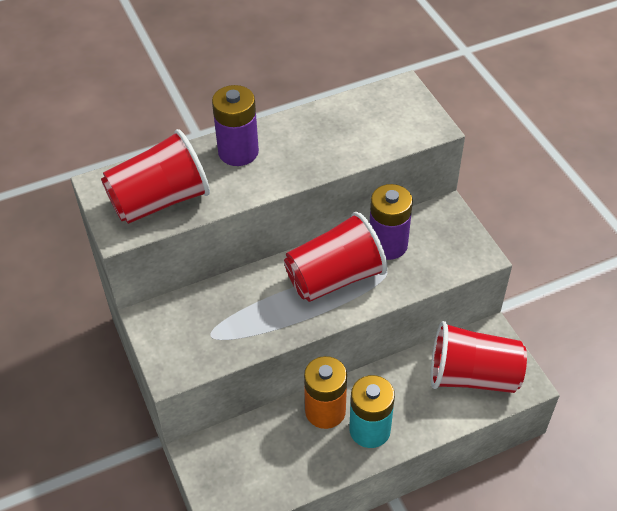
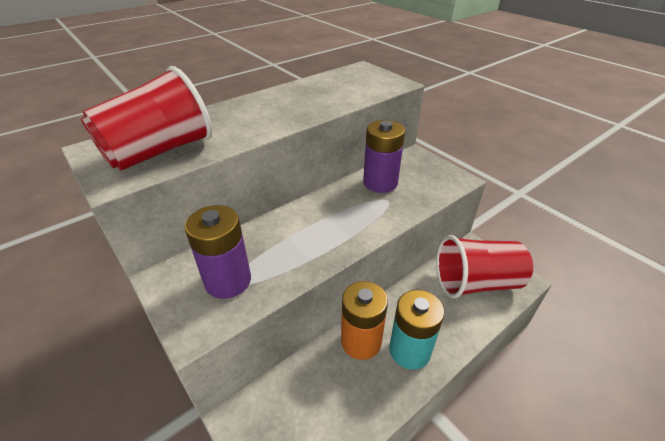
camera: 15 degrees left, 10 degrees down
(238, 152) = (236, 112): purple battery -> purple battery (228, 281)
(335, 278) = (344, 213): red cup -> none

